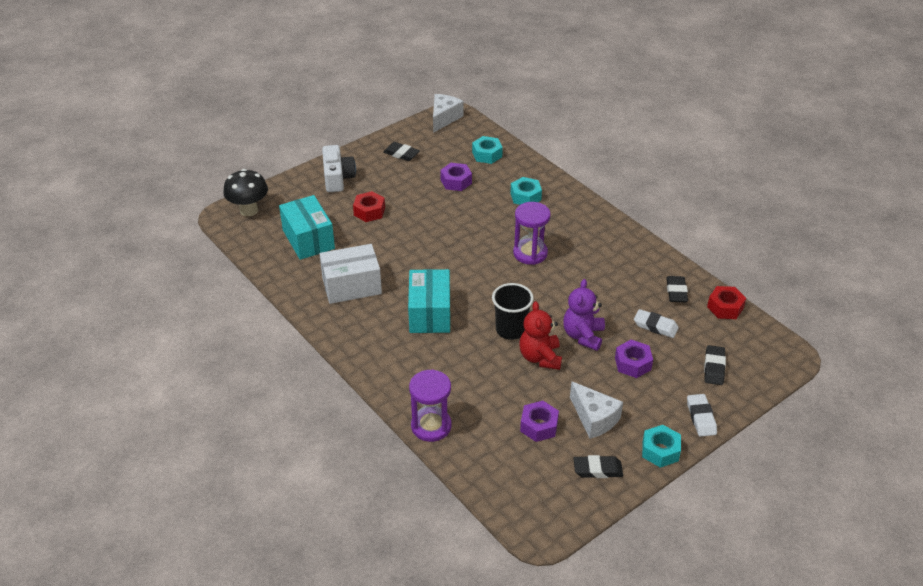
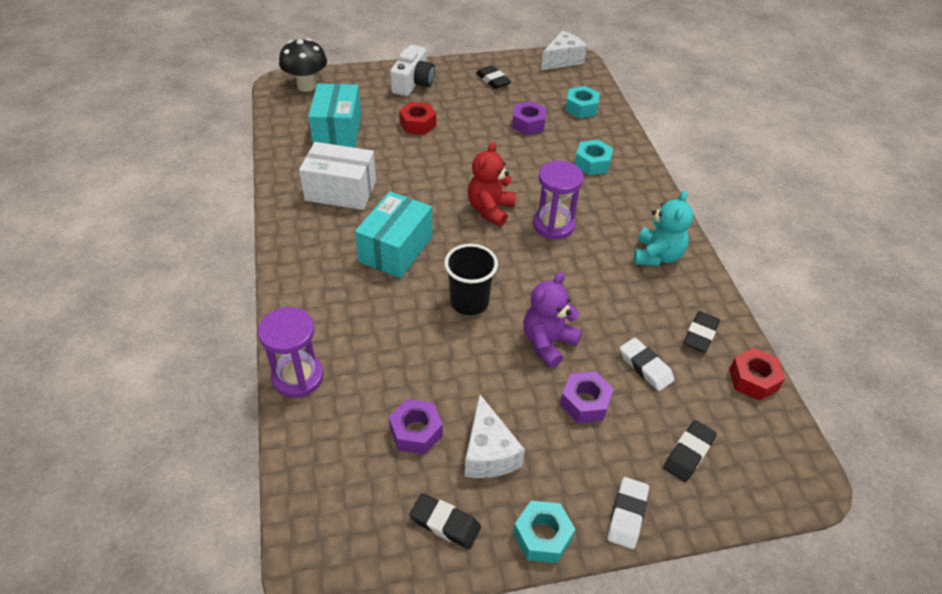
camera: 25 degrees right, 5 degrees up
(540, 357) = (478, 348): red teddy bear -> red teddy bear (490, 209)
(615, 249) = (657, 256): none -> turquoise teddy bear

